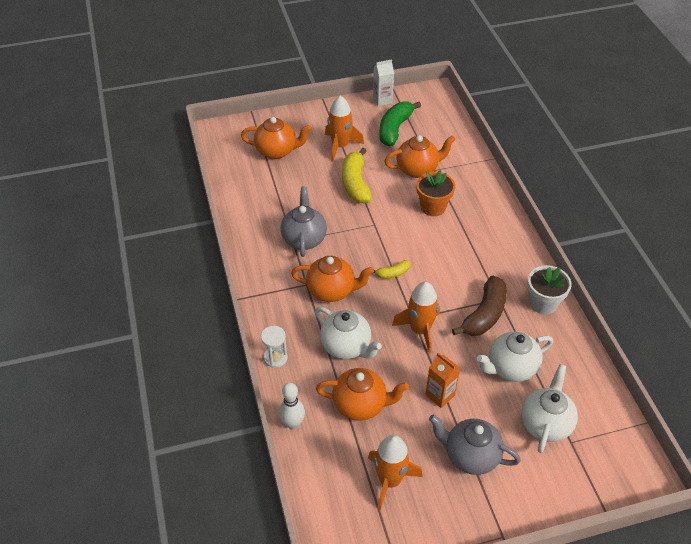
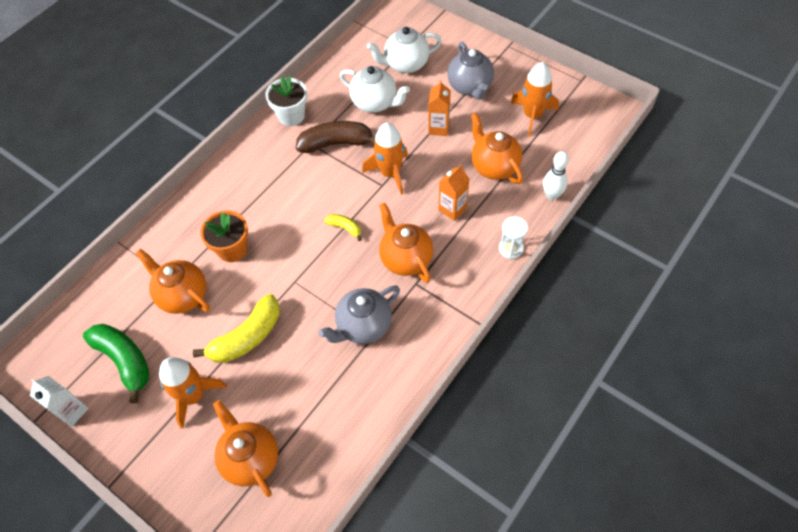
camera: 125 degrees left, 10 degrees up
(346, 347) = (452, 209): white teapot -> orange carton
(395, 129) = (124, 360): green banana -> green banana turned 120 degrees counterclockwise

